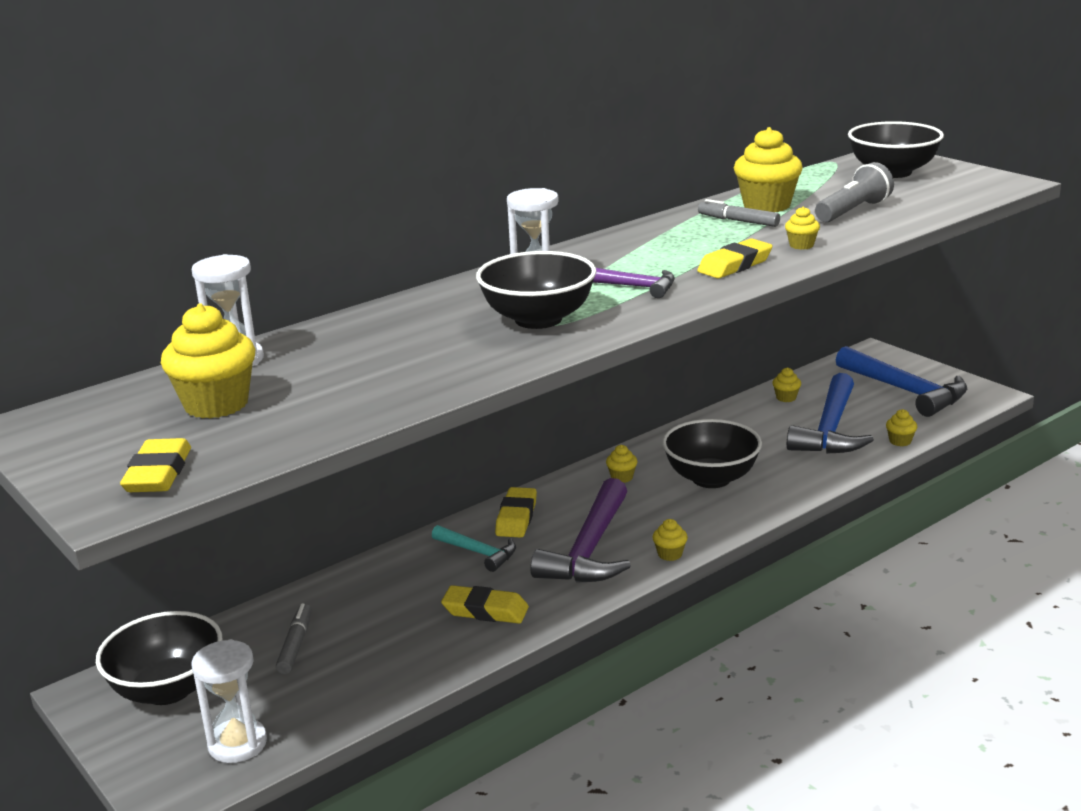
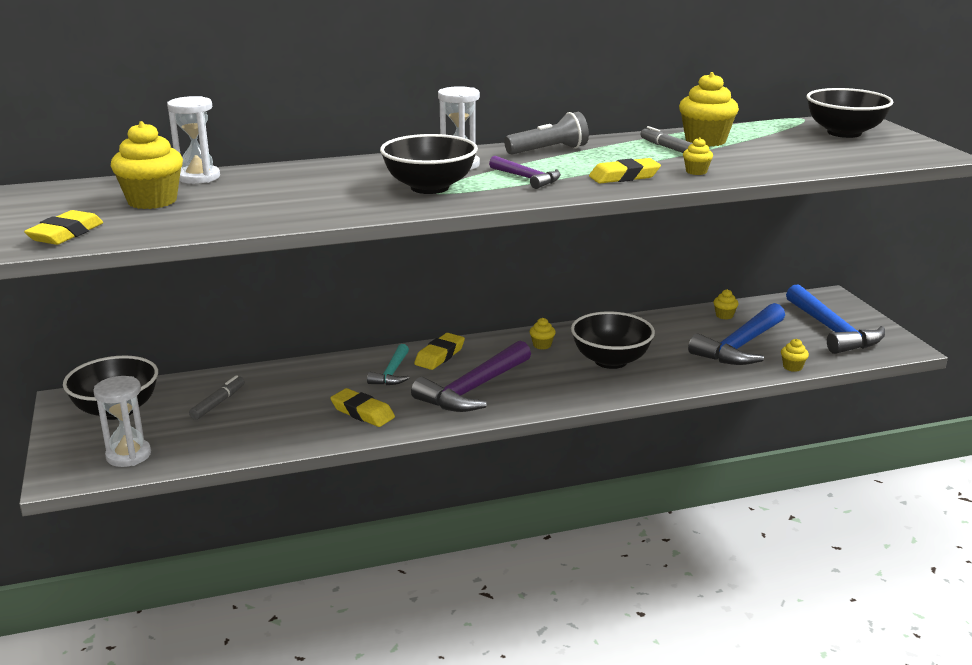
camera: 20 degrees right, 0 degrees up
(478, 553) = (392, 373): turquoise hammer -> turquoise hammer turned 45 degrees clockwise
(670, 554) = (530, 407): yellow cupcake -> none
(853, 211) = (772, 155): grey flashlight -> grey flashlight (549, 151)

